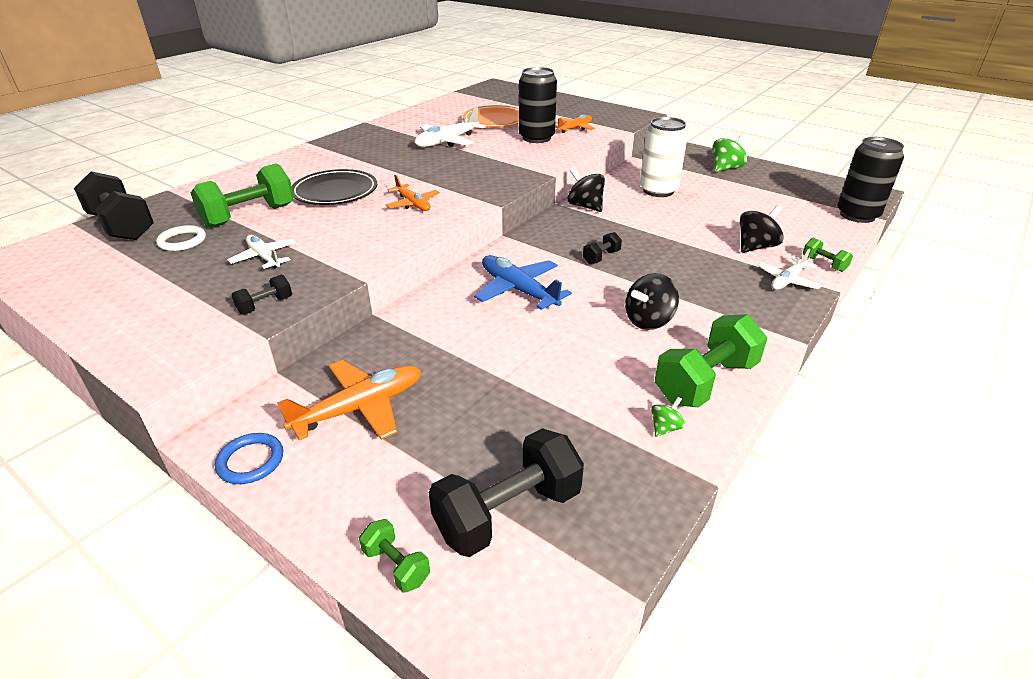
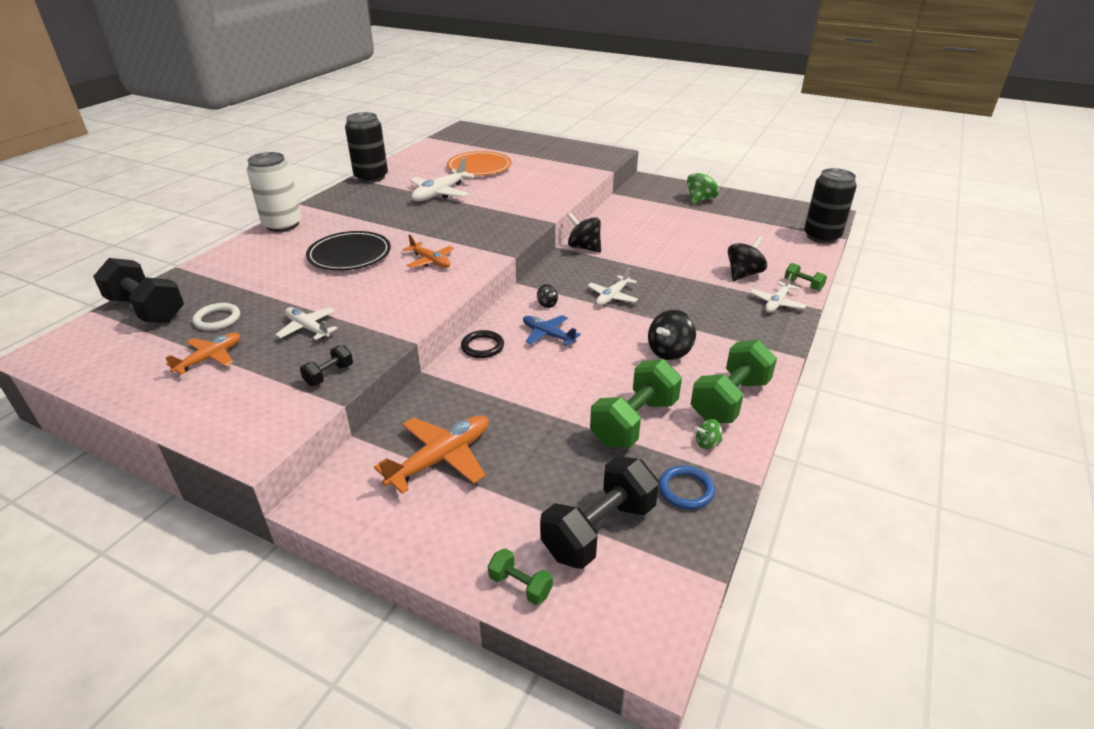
camera: 10 degrees left, 0 degrees up
(249, 216) = (274, 287): green dumbbell -> green dumbbell (634, 422)
(250, 461) = (359, 518): blue ring -> blue ring (686, 490)
(445, 295) = (482, 346): none -> black ring
(519, 290) = (548, 335): blue plane -> blue plane, size x0.65
(527, 259) = (547, 304): none -> black spinning top
(536, 138) = (524, 183): black can -> black can (371, 177)
(574, 128) = (557, 171): orange plane -> orange plane (210, 358)
(601, 257) = (612, 296): black dumbbell -> white plane
(658, 190) = (646, 226): white can -> white can (282, 225)
(665, 428) = (707, 443): green spinning top -> green spinning top turned 135 degrees counterclockwise

